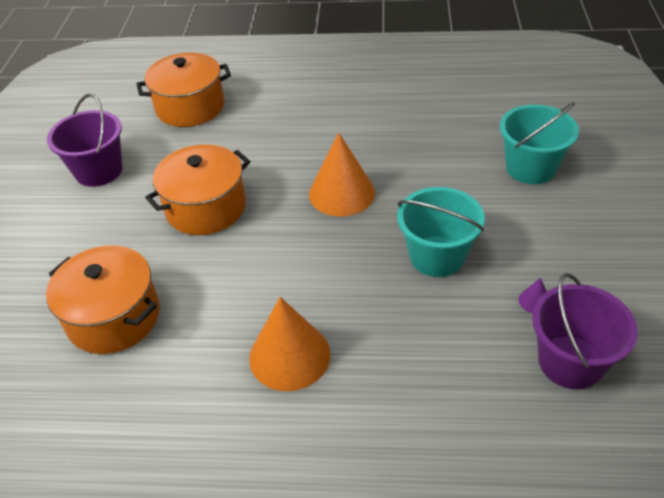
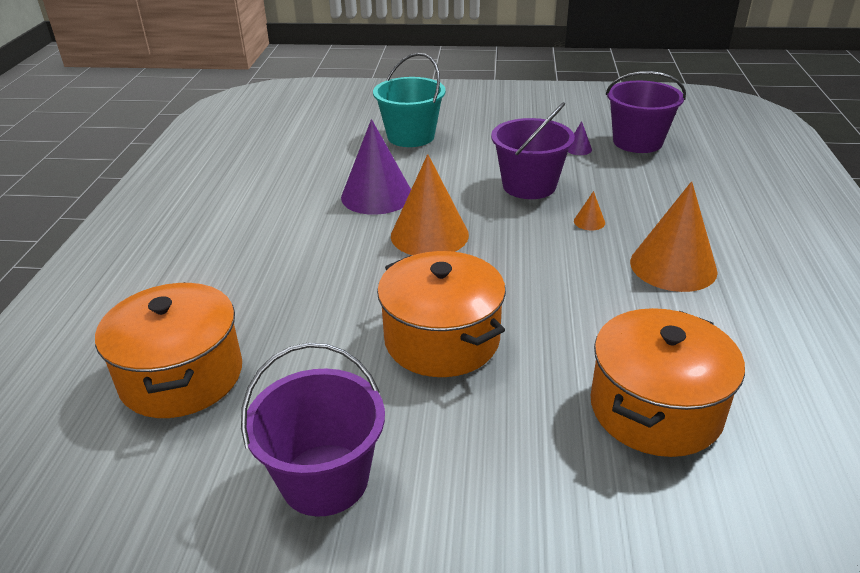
camera: 90 degrees left, 10 degrees down
(368, 299) = (589, 222): none -> orange cone
(405, 158) = (377, 196): none -> purple cone
(437, 256) = (529, 186): turquoise bucket -> purple bucket

